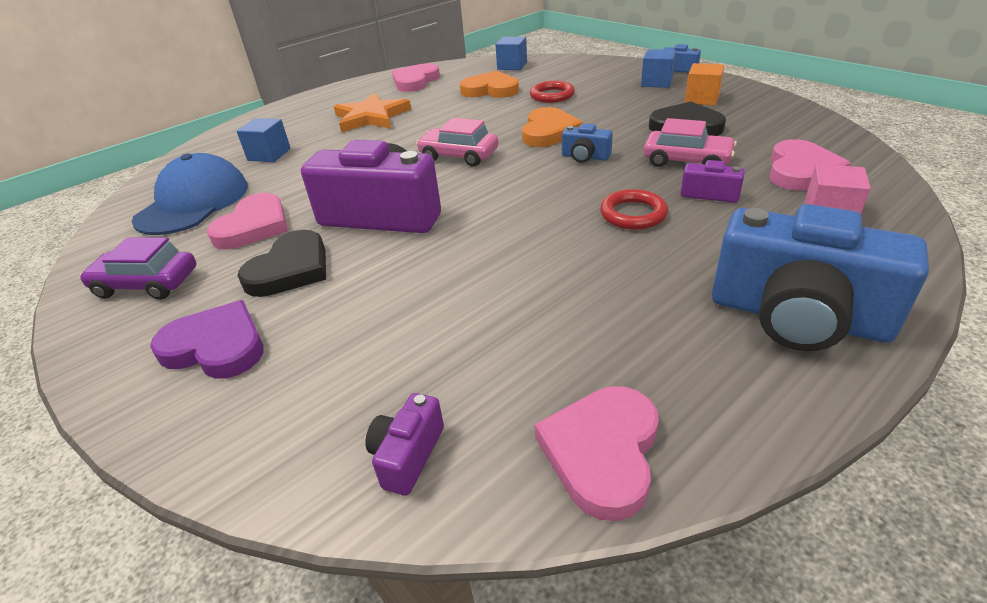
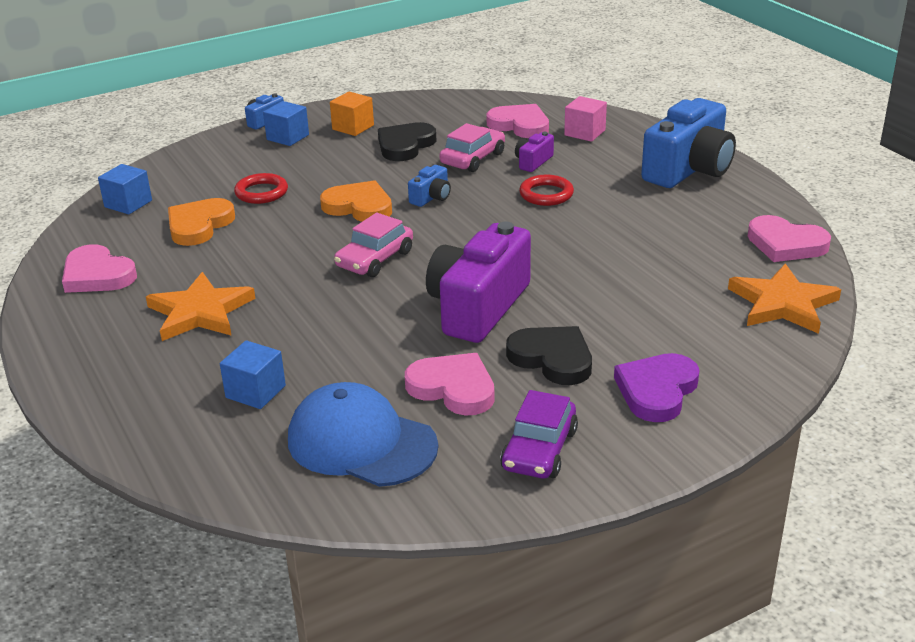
camera: 80 degrees left, 5 degrees down
(407, 455) = (782, 303): purple camera -> orange star

